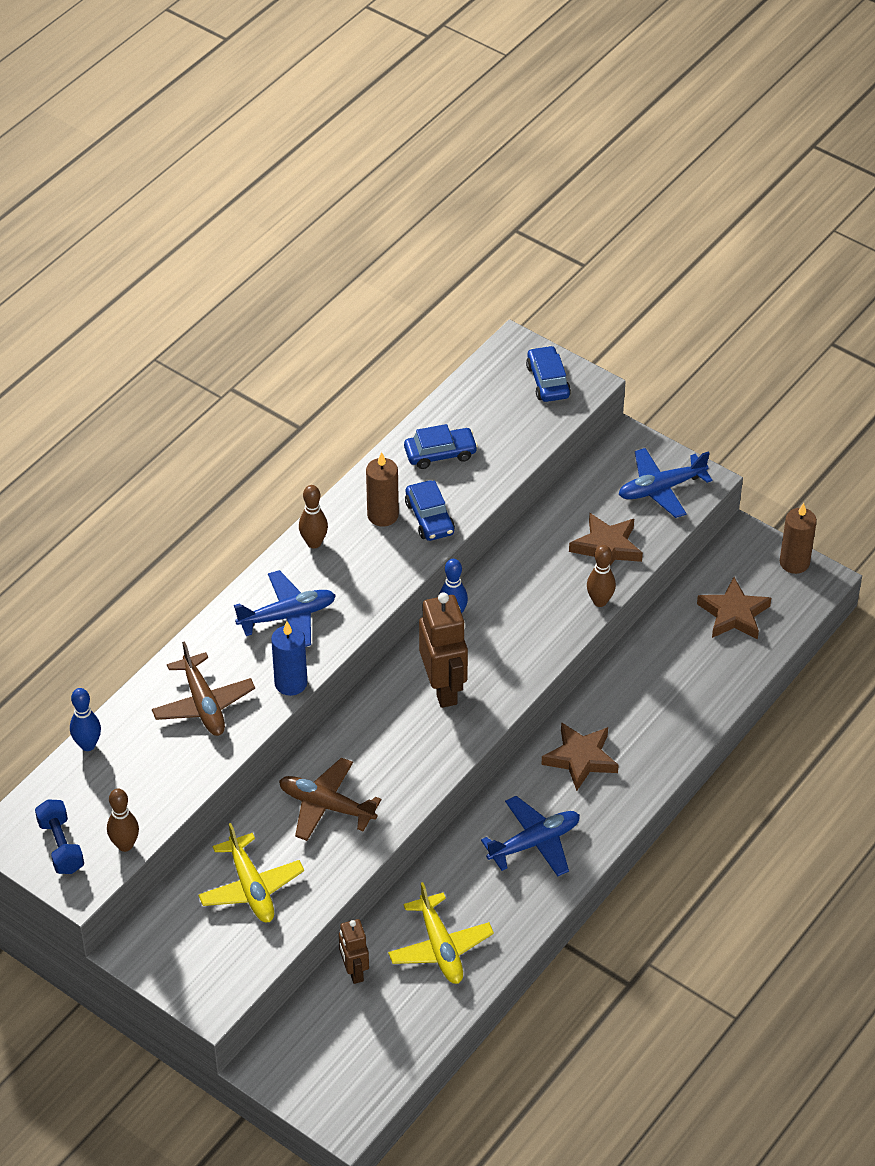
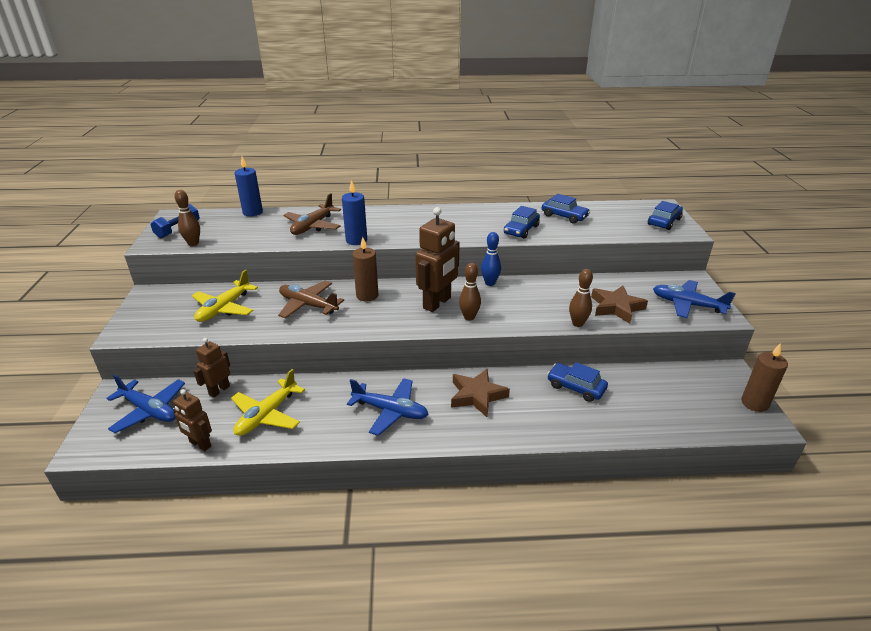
camera: 50 degrees right, 15 degrees down
(88, 745) = (252, 212): blue bowling pin -> blue candle
(287, 616) = (399, 223): blue plane -> blue plane (149, 410)
(314, 543) = (454, 211): brown bowling pin -> brown bowling pin (469, 317)
(326, 806) = (308, 305): brown plane -> brown plane turned 45 degrees counterclockwise
(383, 515) = (500, 219): brown candle -> brown candle (367, 295)
(434, 1022) = (200, 444): none -> brown robot
(646, 673) = (576, 387): none -> blue car
(734, 614) = (674, 399): brown star -> none

